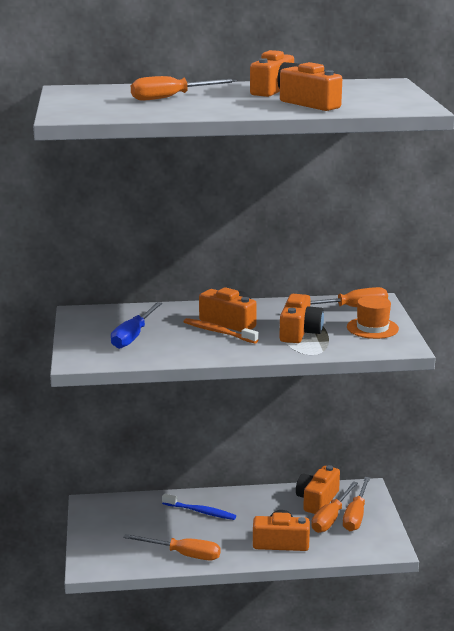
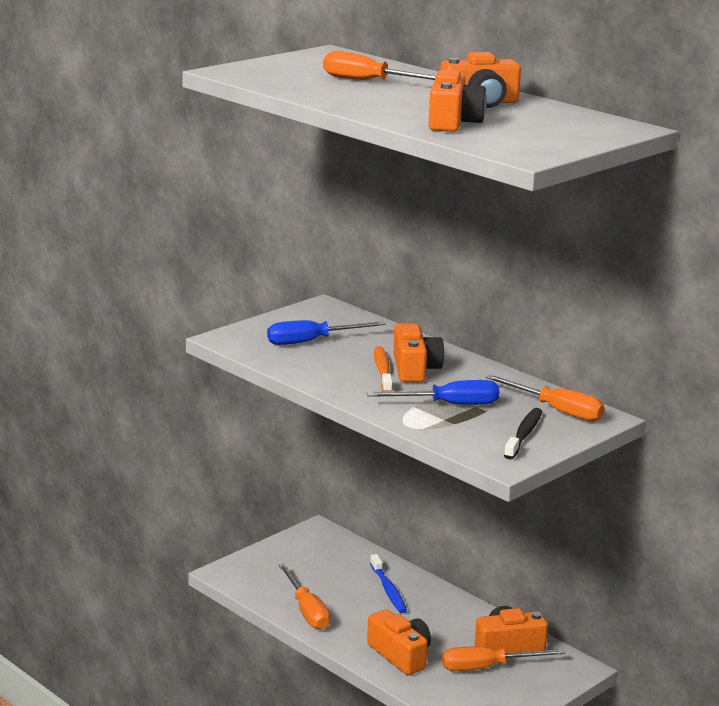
camera: 50 degrees right, 0 degrees up
(299, 332) = (449, 405): orange camera -> blue screwdriver
(356, 515) = (515, 680): orange screwdriver -> none
(372, 328) = (524, 435): orange hat -> black toothbrush

